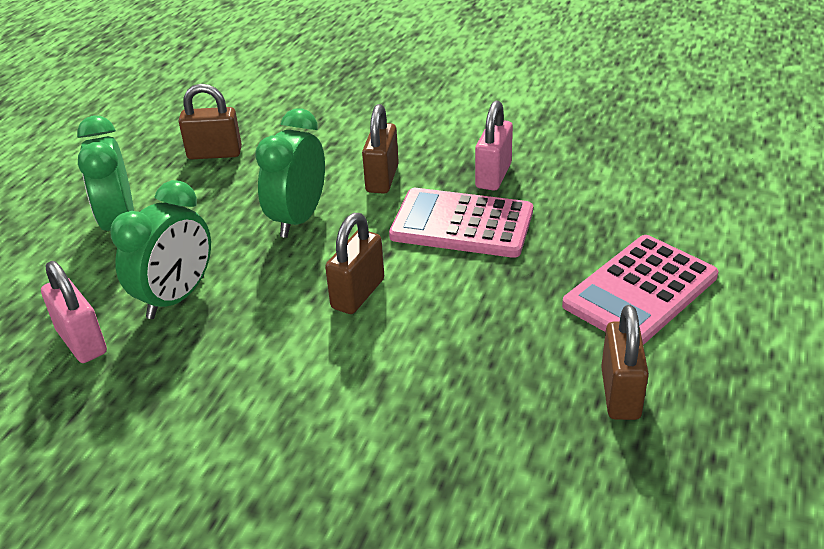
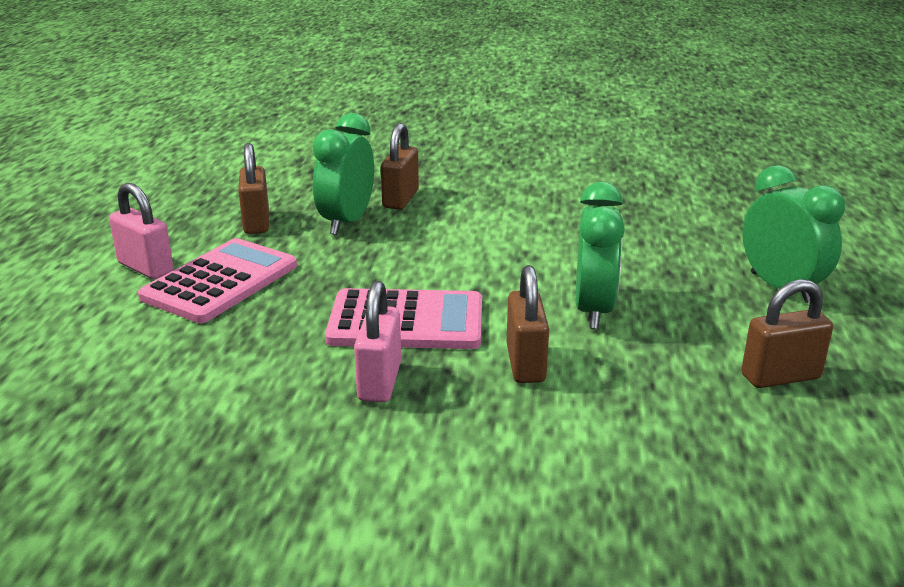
camera: 165 degrees right, 10 degrees down
(82, 342) = (689, 213): pink padlock -> pink padlock (145, 268)
(176, 297) = (648, 242): green clock -> green clock (347, 222)
(358, 294) = (486, 257): brown padlock -> brown padlock (400, 199)

